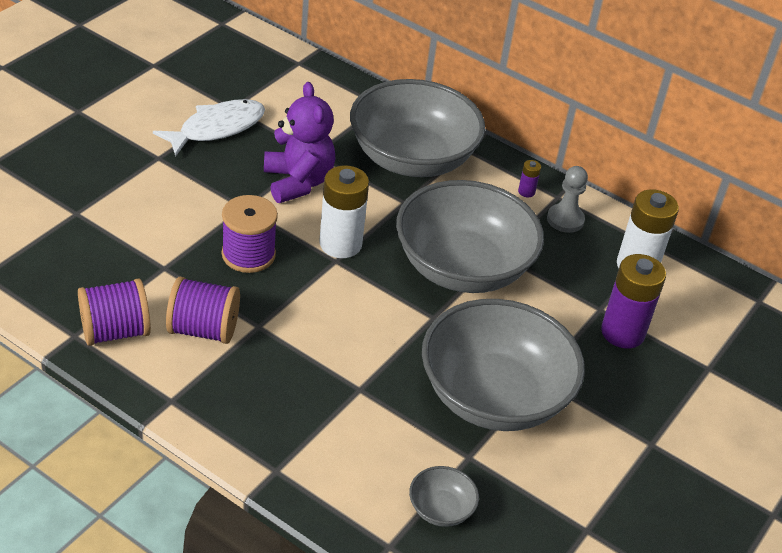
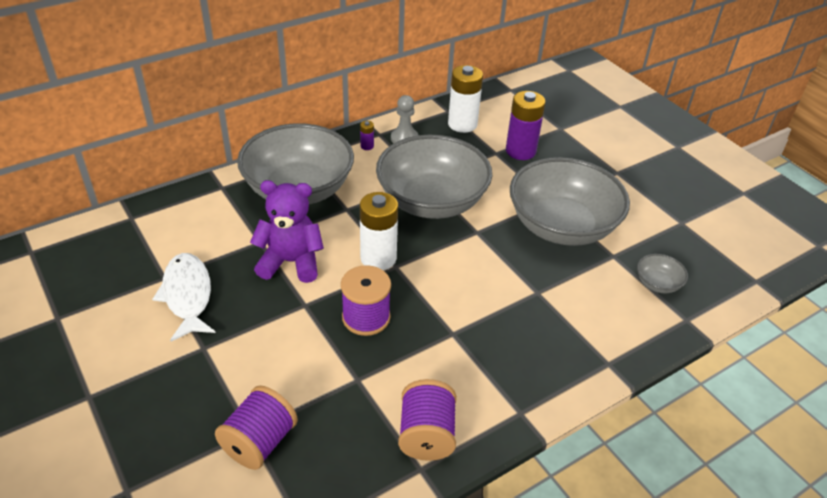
camera: 65 degrees left, 0 degrees up
(203, 329) = (445, 370): purple spool -> purple spool (259, 442)

